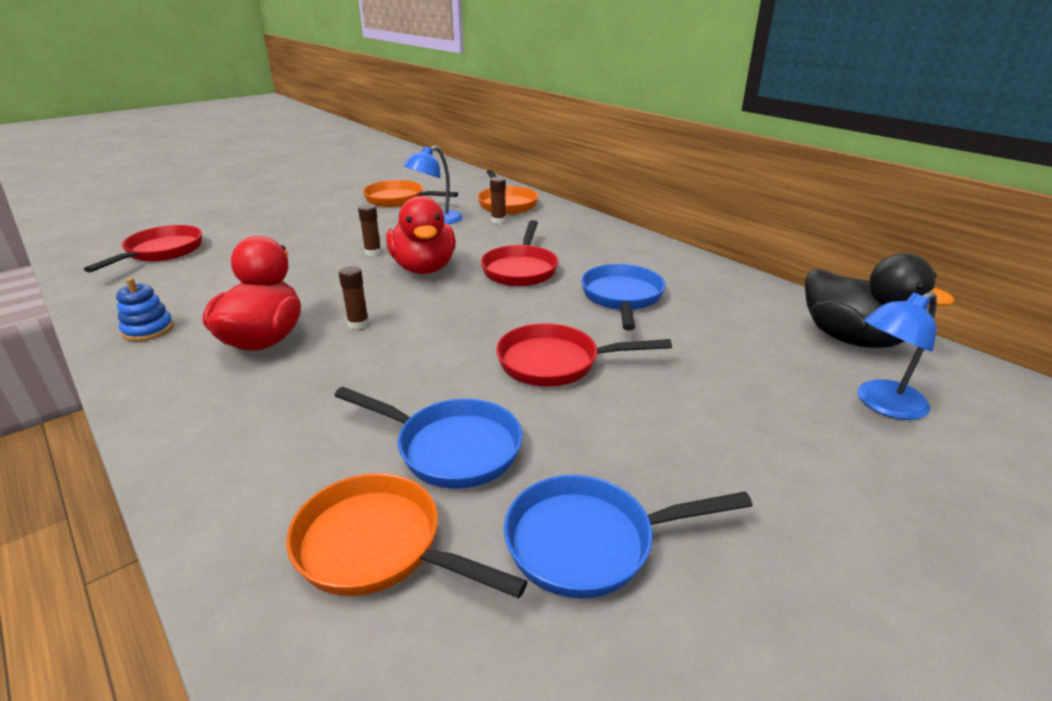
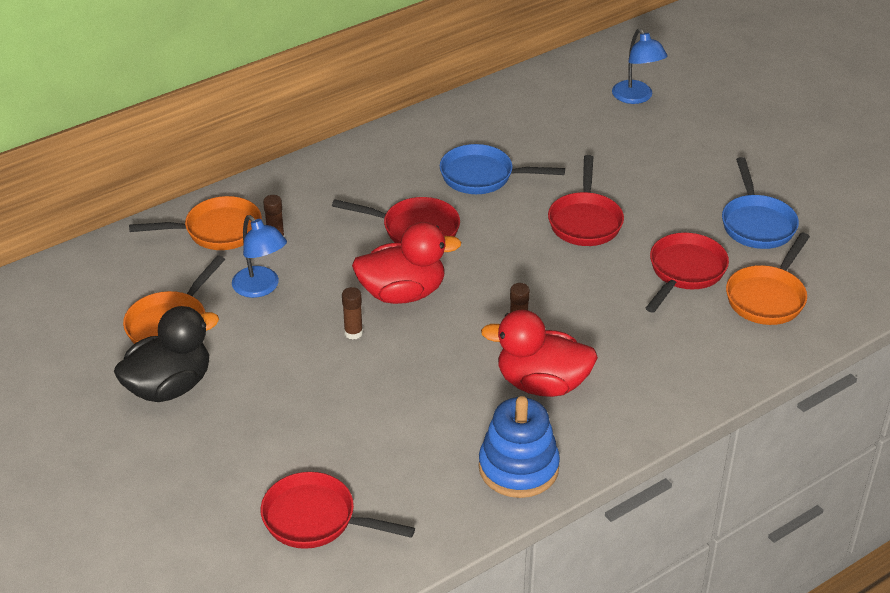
camera: 85 degrees left, 10 degrees up
(148, 330) = (518, 468): blue stacking toy -> blue stacking toy, size x1.77
(451, 448) = (684, 272): blue pan -> red pan
(851, 339) = (558, 84): black duck -> black duck (169, 386)

